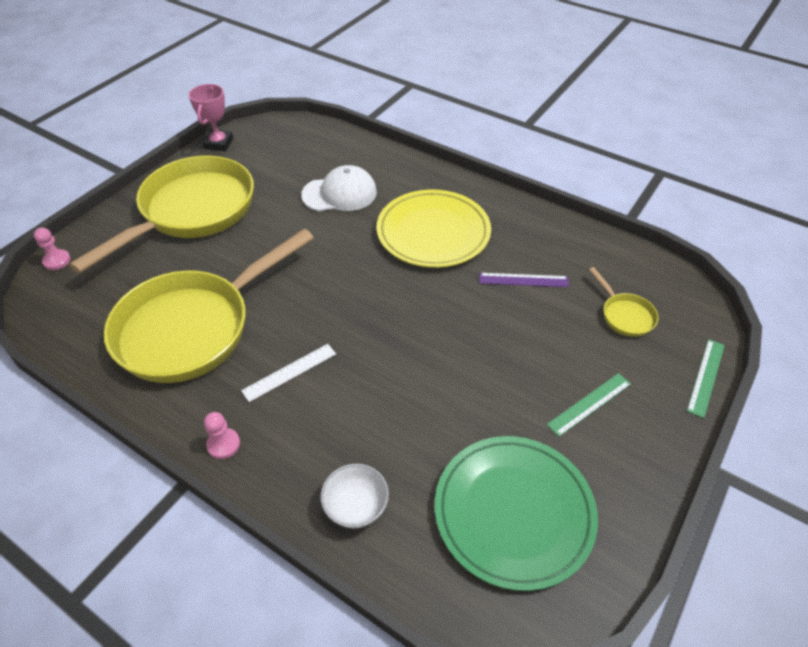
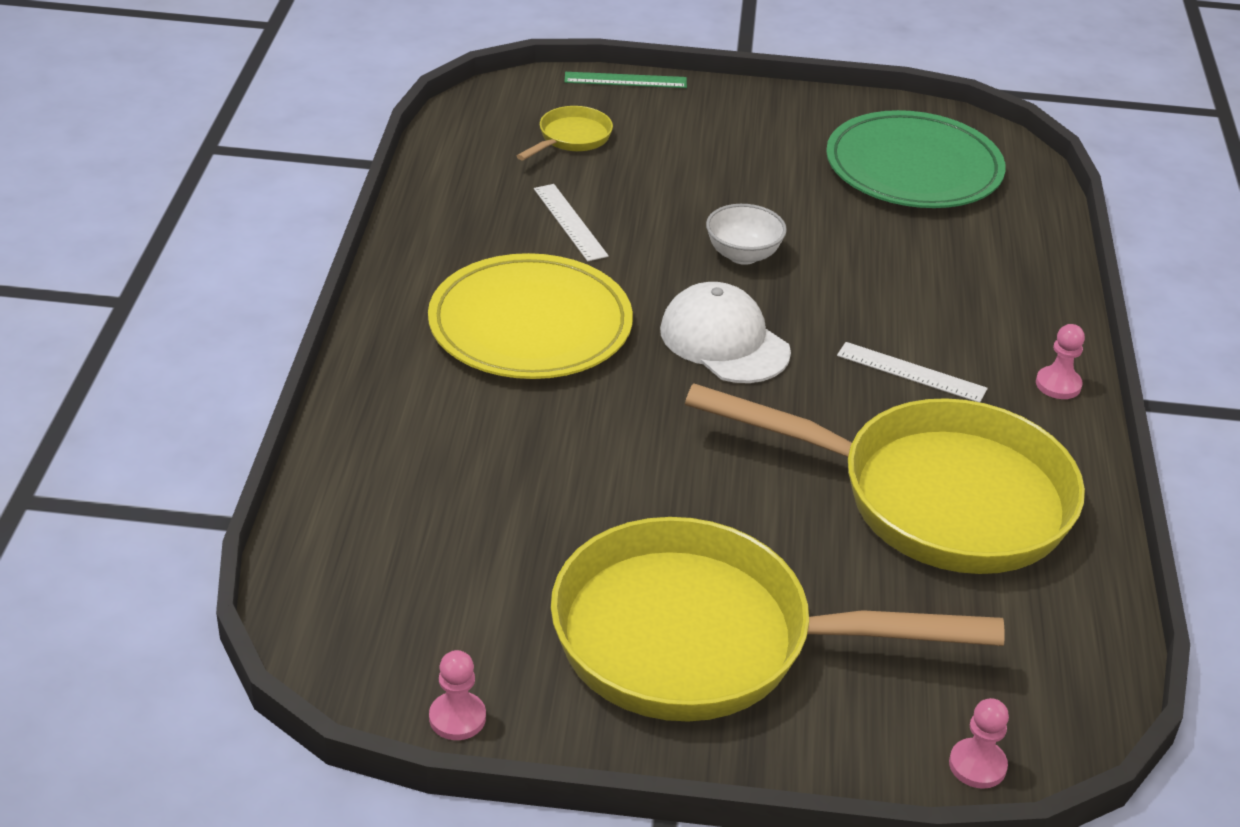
camera: 120 degrees left, 10 degrees down
(218, 143) = (457, 718): pink trophy -> pink pawn
(339, 193) = (505, 460): white cap -> white cap (724, 341)
(356, 507) = (1016, 262): white bowl -> white bowl (743, 255)
(523, 280) = (570, 222): purple ruler -> white ruler
(589, 404) = (735, 144): green ruler -> none

